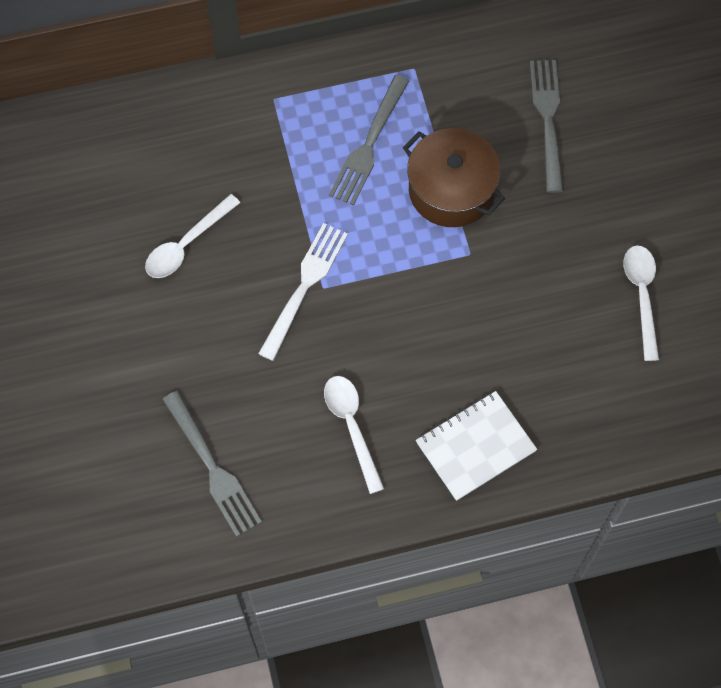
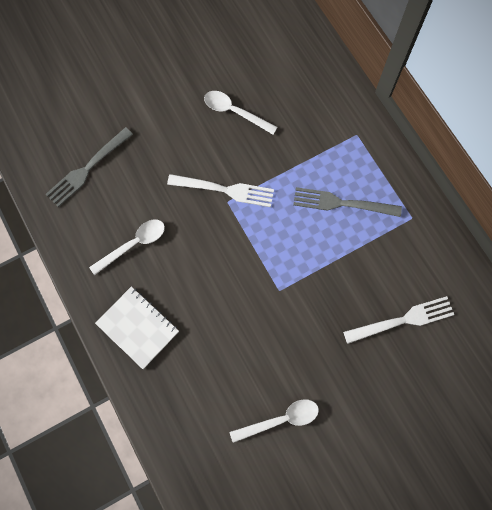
camera: 75 degrees right, 5 degrees up
(451, 190) = (324, 266): brown pot -> none
(548, 120) = (402, 320): grey fork -> white fork

